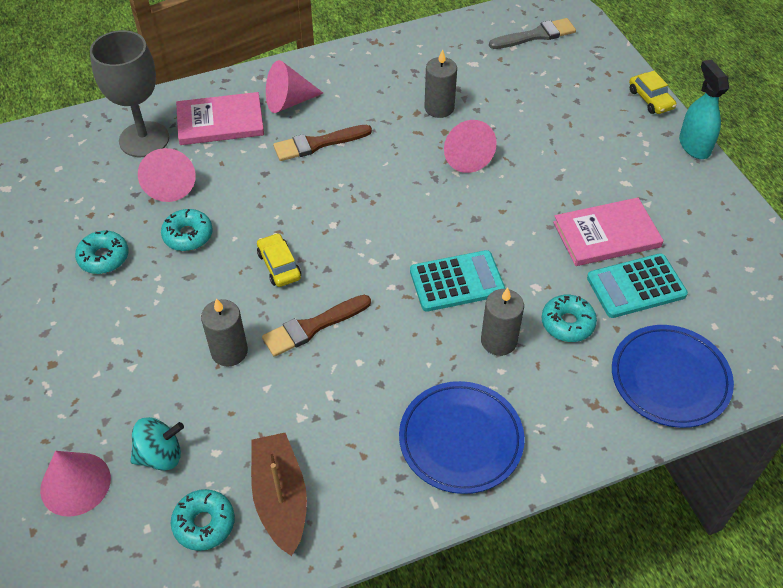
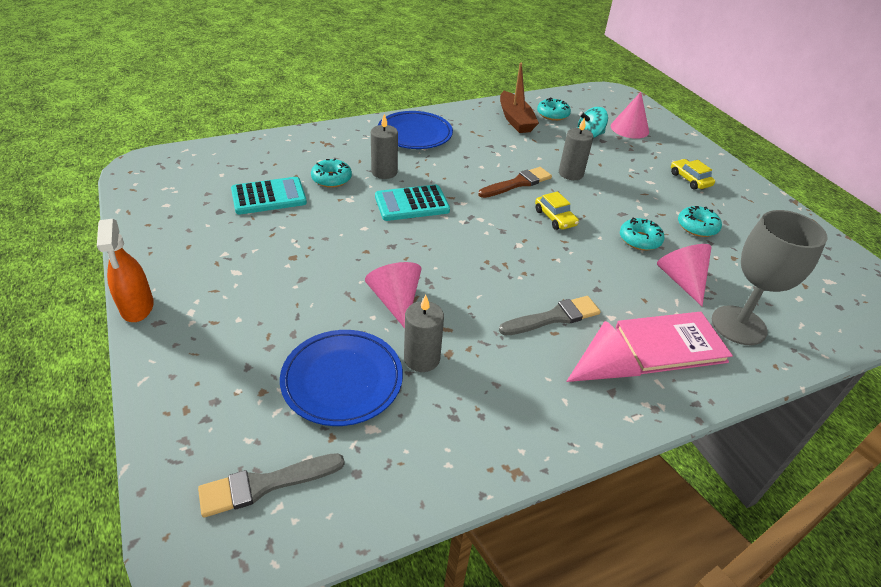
camera: 175 degrees right, 10 degrees down
(318, 144) = (554, 317): brown brush -> grey brush
(606, 234) = (276, 230): pink book -> none
(650, 99) = (150, 367): yellow car -> yellow car (689, 179)
(670, 379) = (271, 151): blue plate -> blue plate (342, 380)
(694, 145) = (137, 307): turquoise spray bottle -> orange spray bottle

